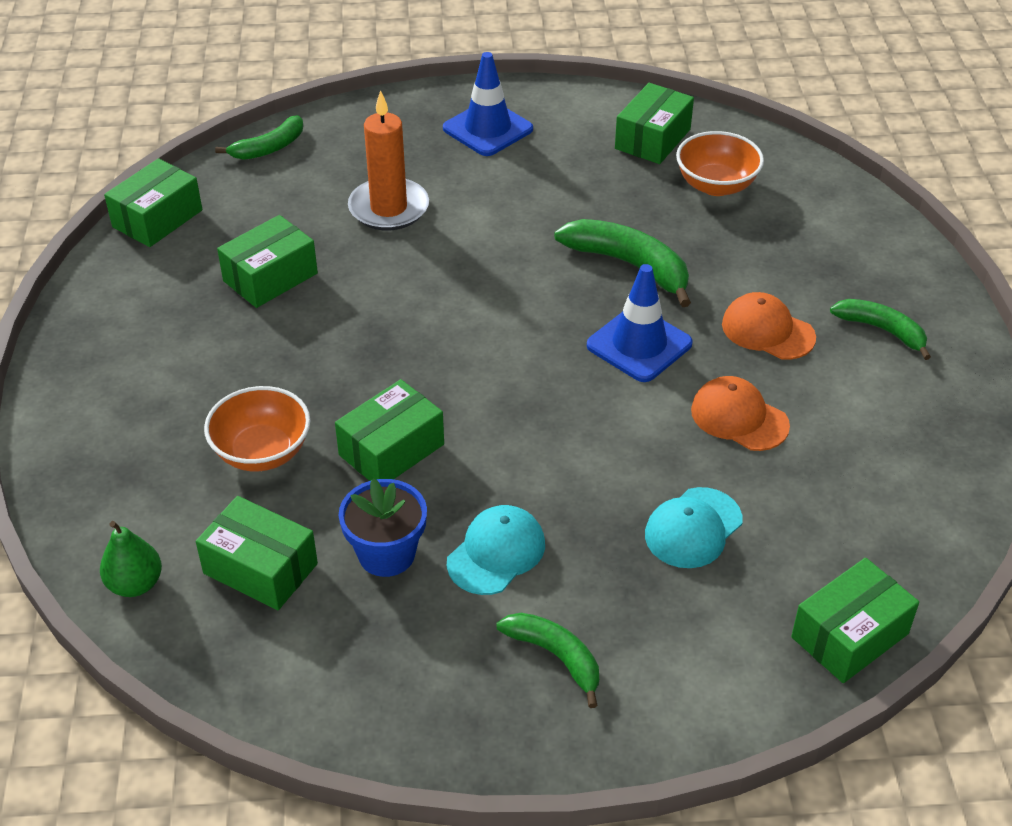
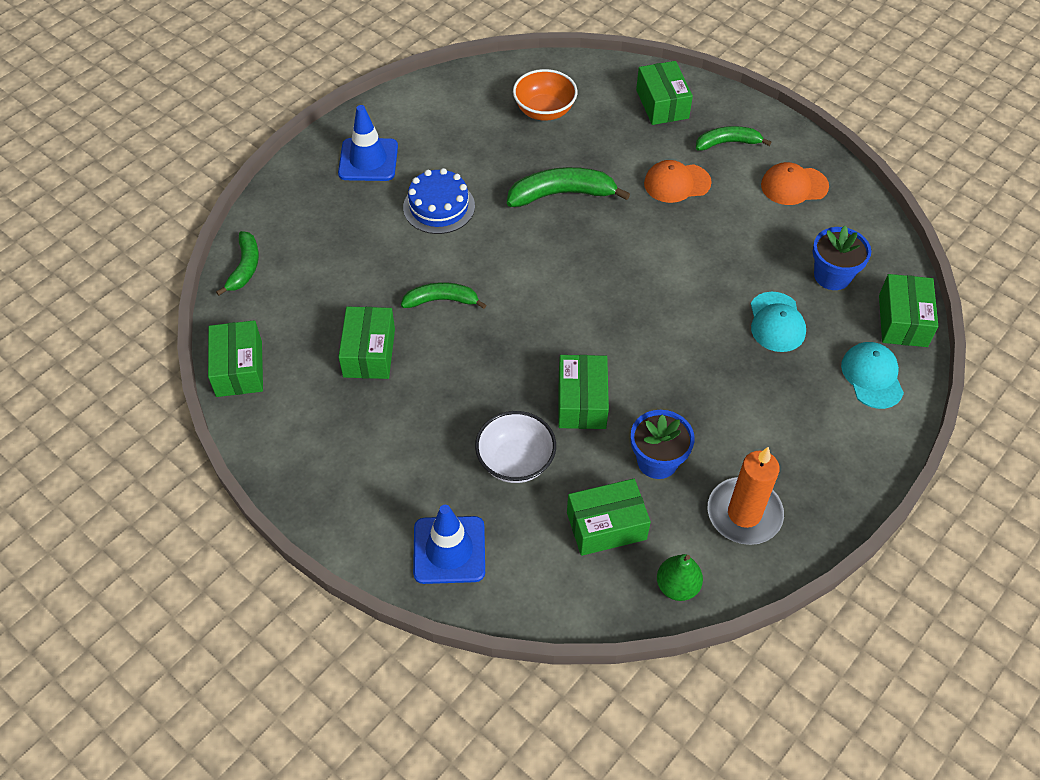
camera: 45 degrees left, 10 degrees up
(135, 584) = (553, 594): green pear -> green pear (677, 586)
(262, 452) = (515, 461): orange bowl -> white bowl
(389, 208) = (379, 255): orange candle -> orange candle (744, 513)
(496, 203) = (439, 207): none -> blue cake
(496, 553) = (707, 413): turquoise cap -> turquoise cap (872, 376)
(556, 657) = (802, 443): green banana -> green banana (441, 300)
(639, 344) = (626, 239): blue traffic cone -> blue traffic cone (449, 550)
(652, 139) = (473, 103): green box -> green box (662, 104)
(739, 417) = (723, 244): orange cap -> orange cap (794, 186)
(825, 531) = (832, 276): none -> blue flower pot

